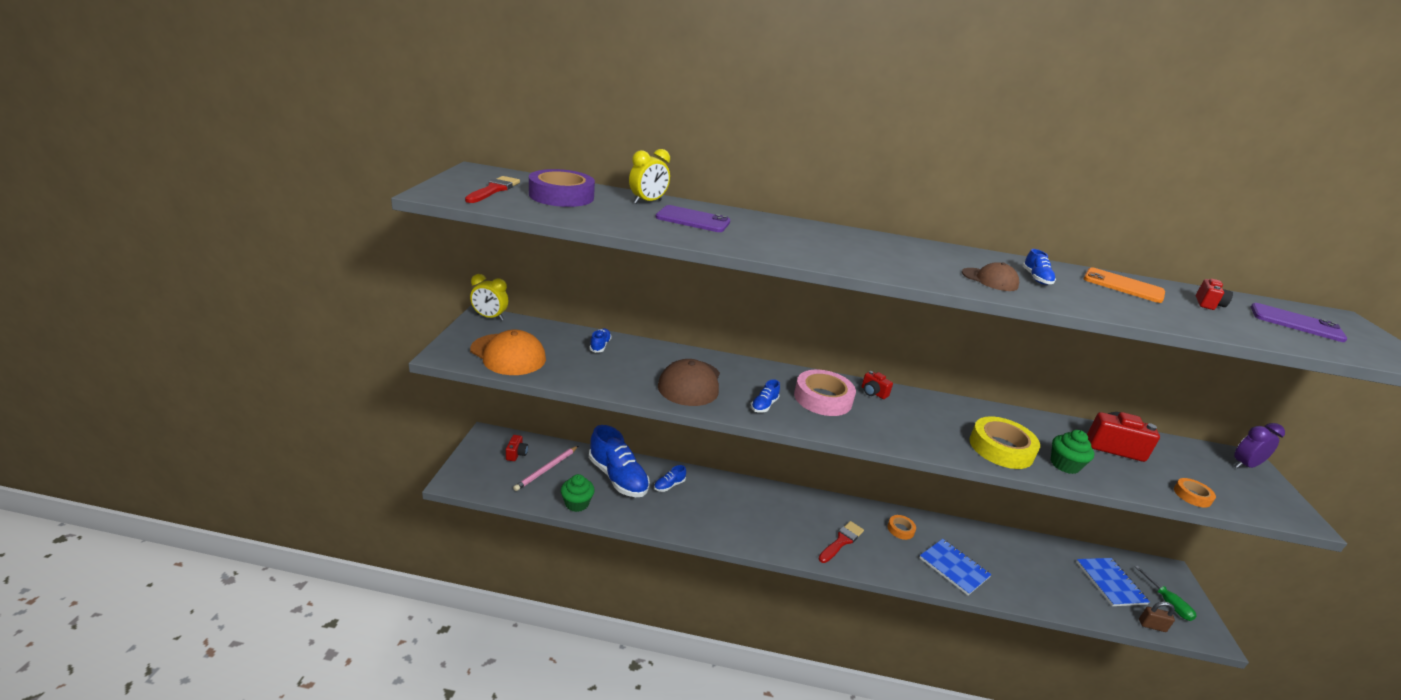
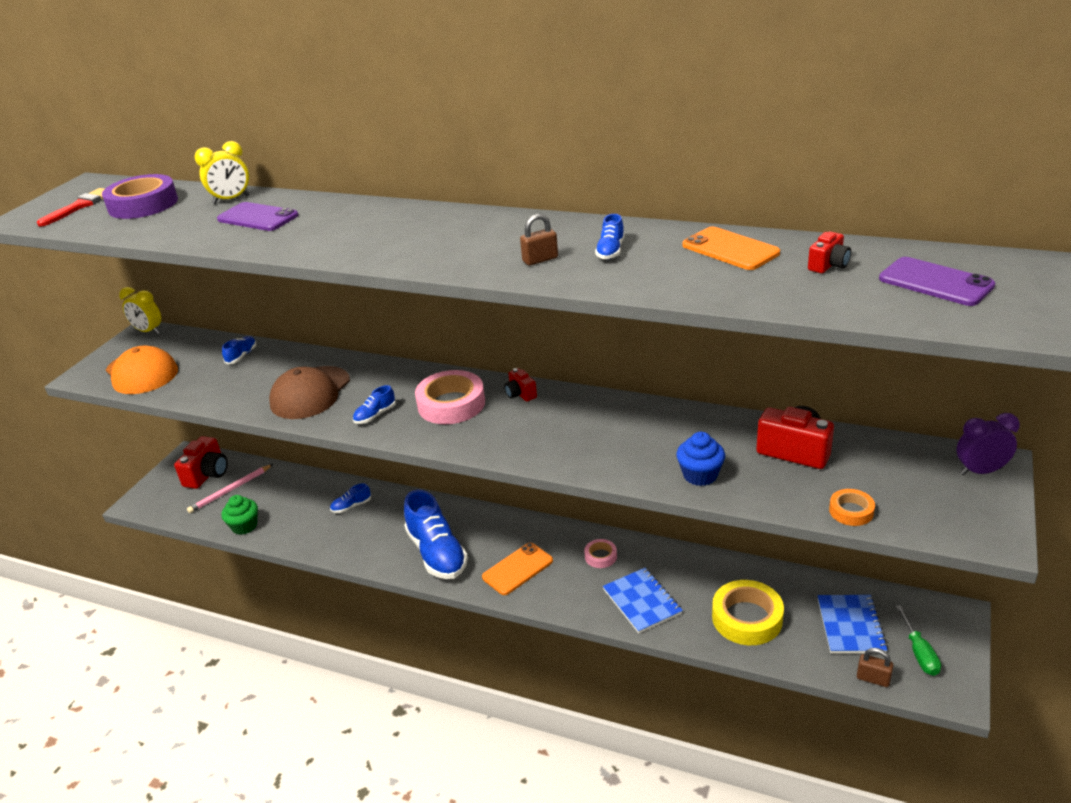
camera: 20 degrees right, 5 degrees up
(516, 454) = (207, 474): red camera -> red camera, size x1.85
(618, 477) = (300, 498): blue shoe -> blue shoe (437, 553)
(841, 541) = (517, 569): red brush -> orange phone
(900, 529) = (600, 556): orange tape -> pink tape
(989, 280) = (540, 259): brown cap -> brown padlock
(1001, 448) = (630, 457): yellow tape -> yellow tape (747, 618)
(1064, 465) = (700, 475): green cupcake -> blue cupcake

